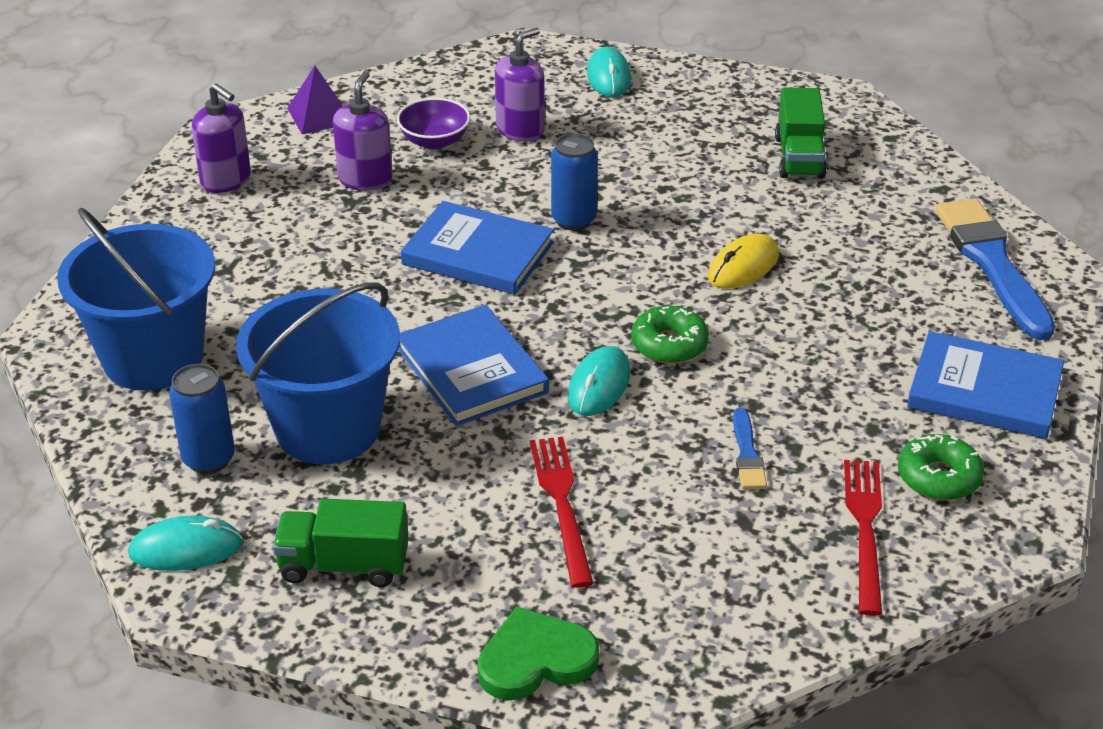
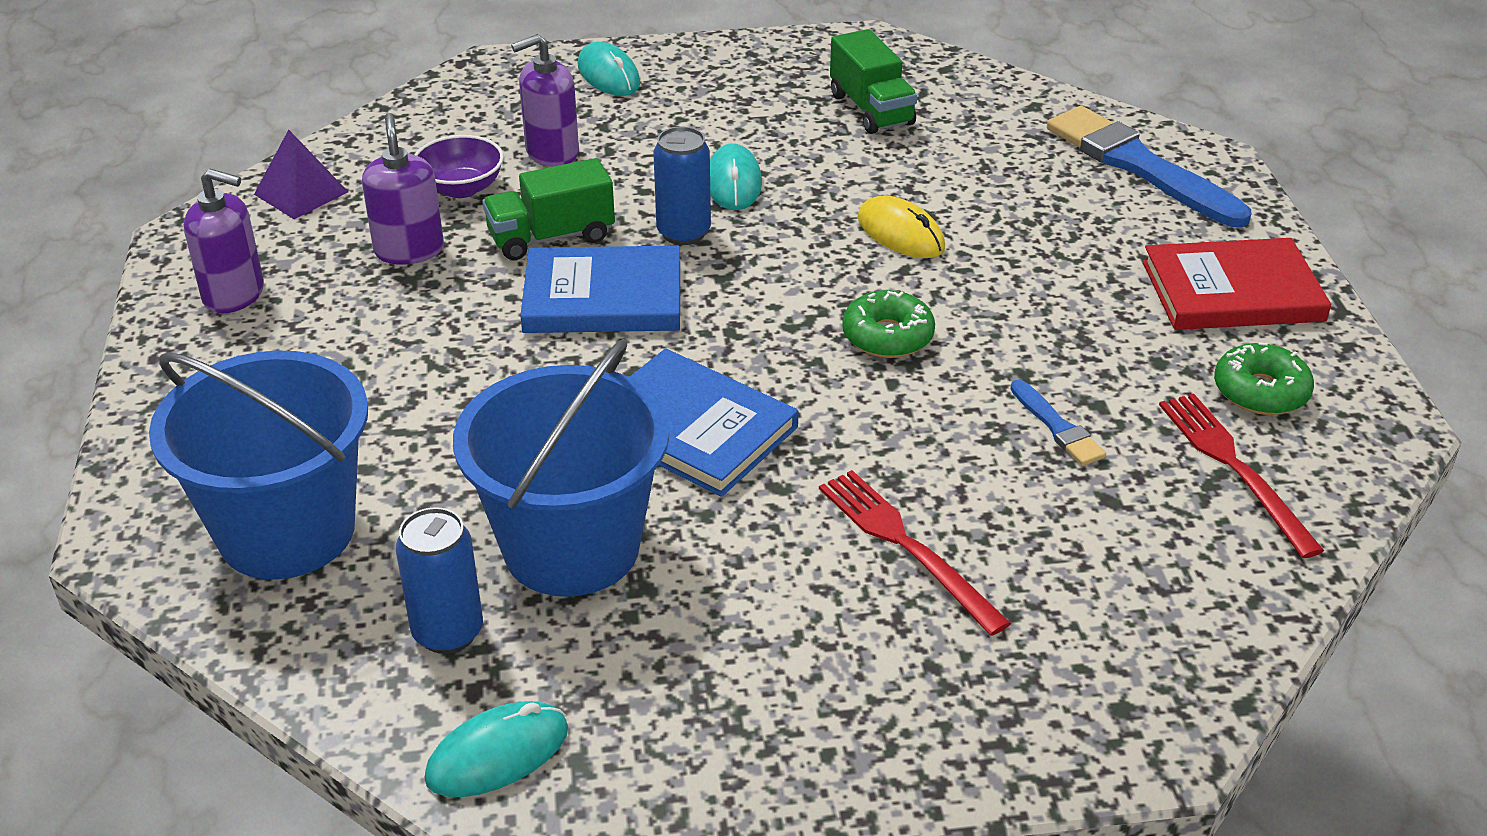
camera: 25 degrees left, 0 degrees up
(344, 565) = (710, 704): green truck -> green truck (551, 237)
(520, 130) = (552, 152): purple soap dispenser -> purple soap dispenser turned 135 degrees counterclockwise
(535, 660) = (1013, 735): green heart -> none
(599, 385) = (846, 402): turquoise mouse -> turquoise mouse (733, 183)
(743, 266) = (900, 233): yellow mouse -> yellow mouse turned 60 degrees counterclockwise
(984, 390) = (1232, 291): blue book -> red book

